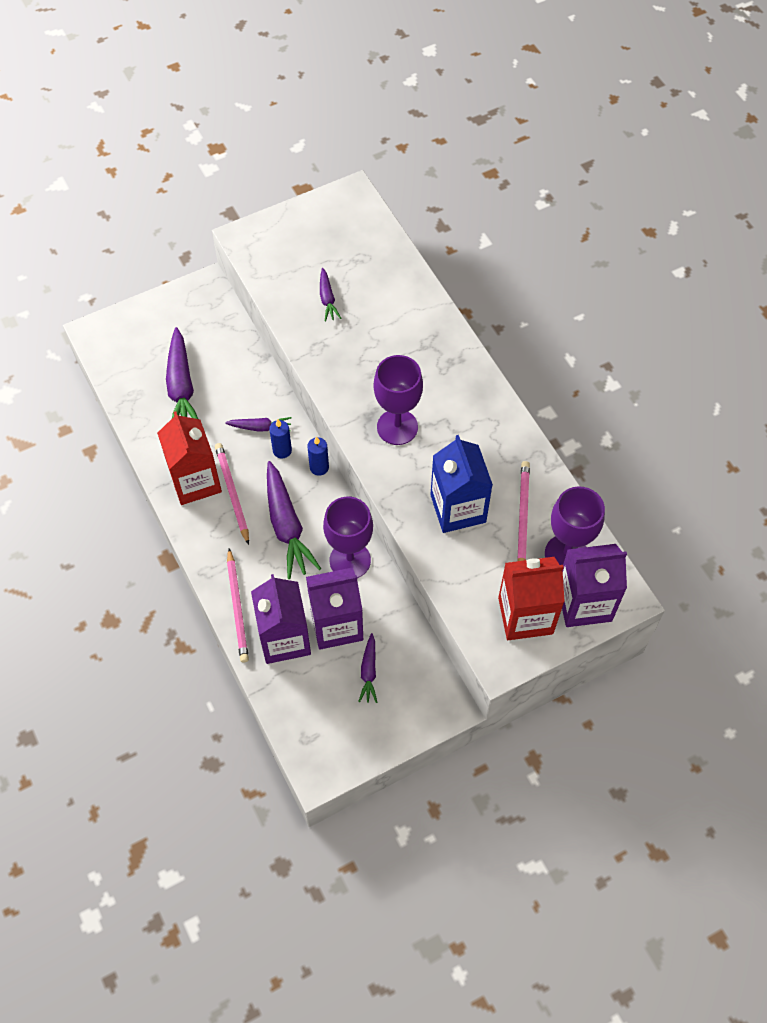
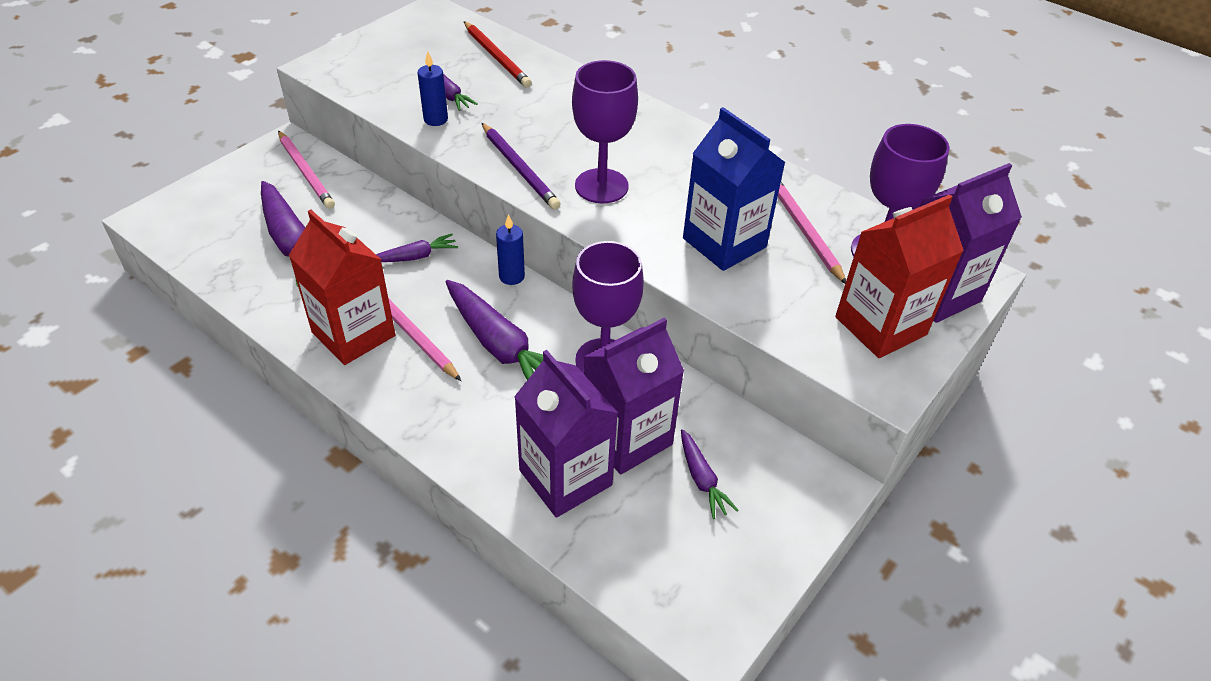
camera: 25 degrees left, 15 degrees down
(237, 607) = (480, 461): pink pencil -> pink pencil (306, 172)
(282, 450) = (455, 272): blue candle -> blue candle (435, 119)
(346, 391) = (519, 168): none -> purple pencil
(381, 265) = (496, 57): none -> red pencil

